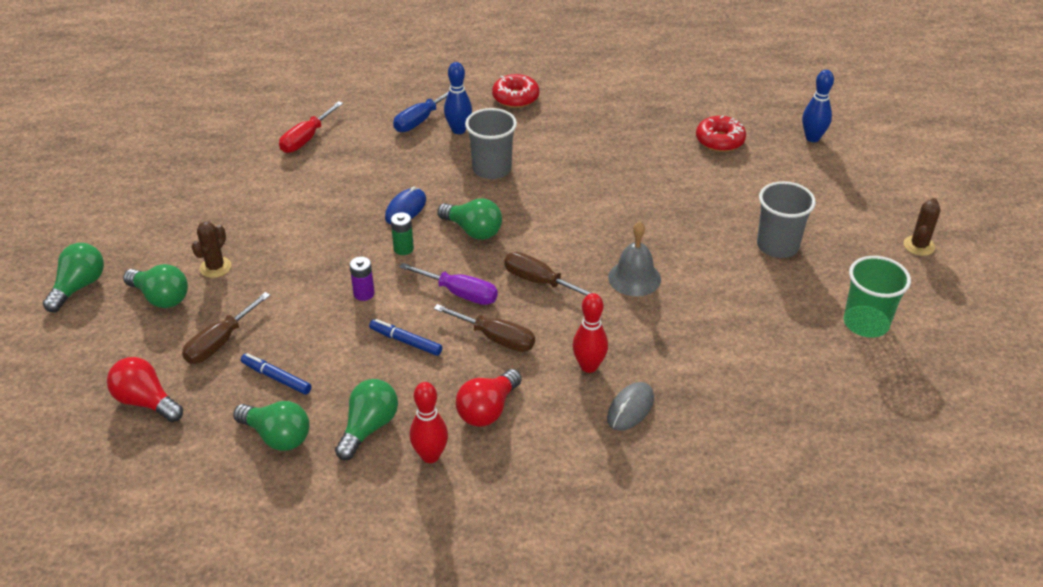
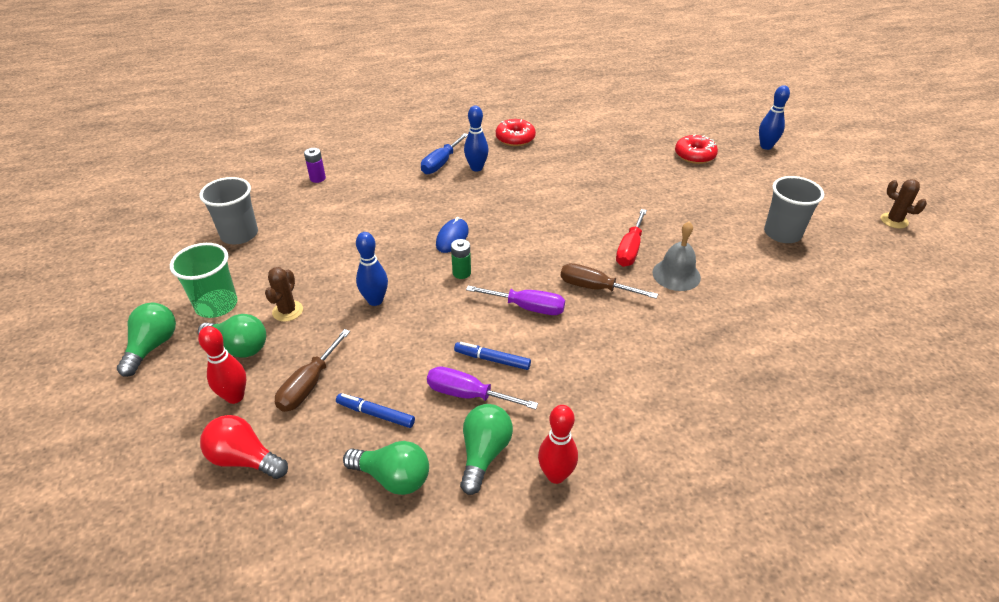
camera: 10 degrees left, 0 degrees up
(305, 267) = (375, 300): none -> blue bowling pin
(306, 139) = (345, 188): red screwdriver -> red screwdriver (630, 249)
(364, 294) = (438, 319): purple battery -> purple battery (317, 178)
(370, 372) = (468, 394): none -> purple screwdriver
(473, 230) = (519, 250): green light bulb -> none
(488, 410) = (594, 417): red light bulb -> none
(492, 169) = (516, 196): grey cup -> grey cup (239, 234)
(496, 338) = (576, 345): brown screwdriver -> none
(589, 366) = (671, 361): red bowling pin -> red bowling pin (235, 397)
(630, 408) = (726, 397): grey mouse -> none
(866, 323) = (889, 290): green cup -> green cup (216, 305)
(919, 246) = (894, 221): brown cactus -> brown cactus turned 60 degrees counterclockwise

